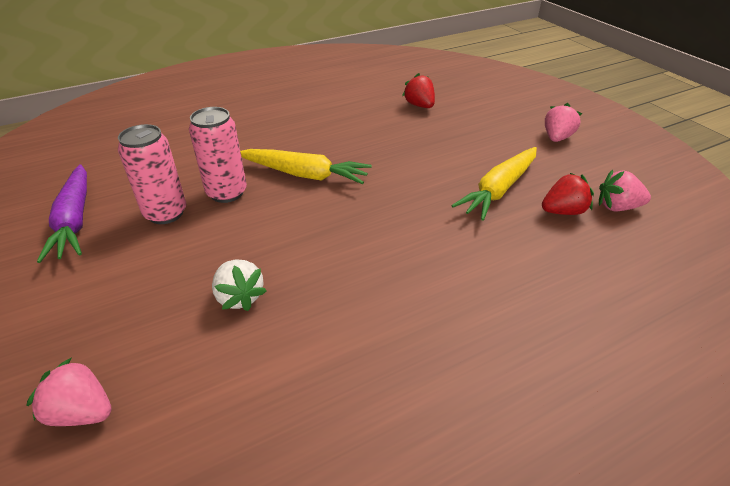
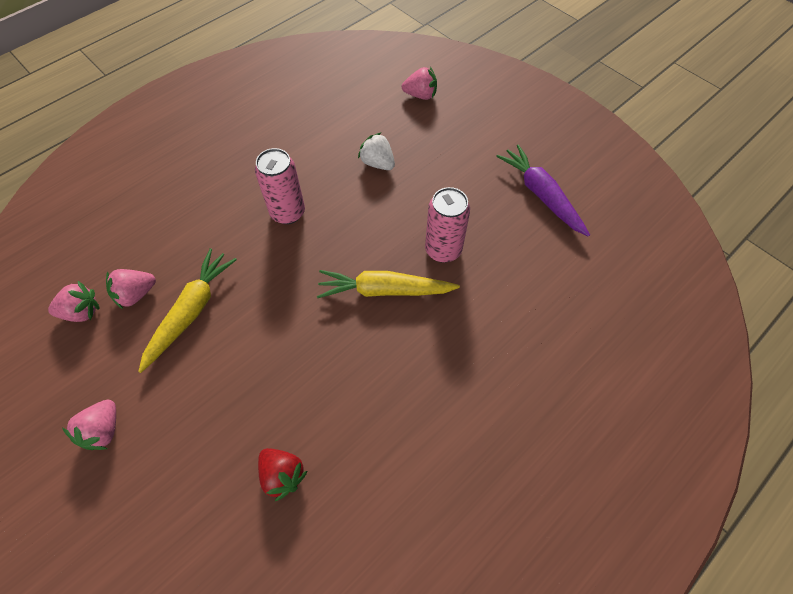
camera: 165 degrees right, 20 degrees up
(166, 213) = (477, 216): pink can -> pink can (287, 212)
(563, 211) = (136, 294): red strawberry -> pink strawberry

